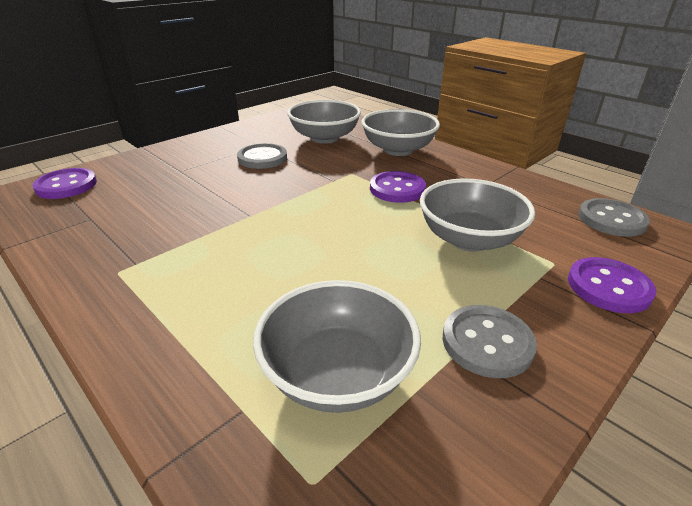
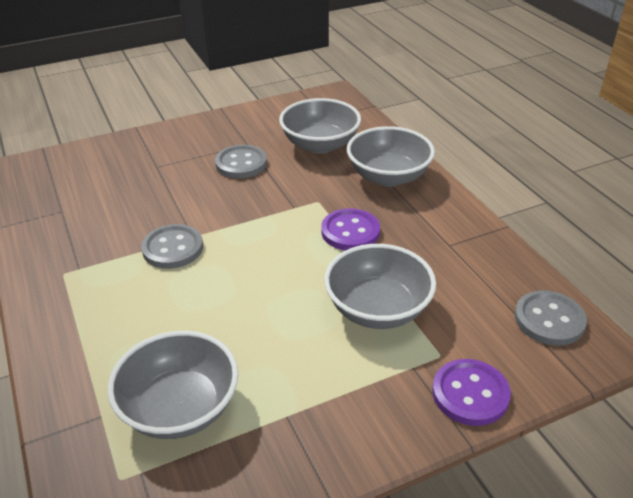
camera: 20 degrees right, 5 degrees up
(66, 185) = (55, 167): purple button -> none
(487, 342) = (313, 415): grey button -> grey button (173, 248)

